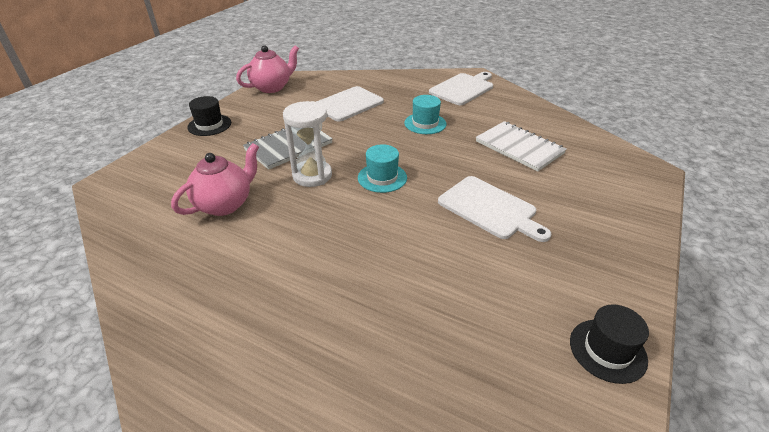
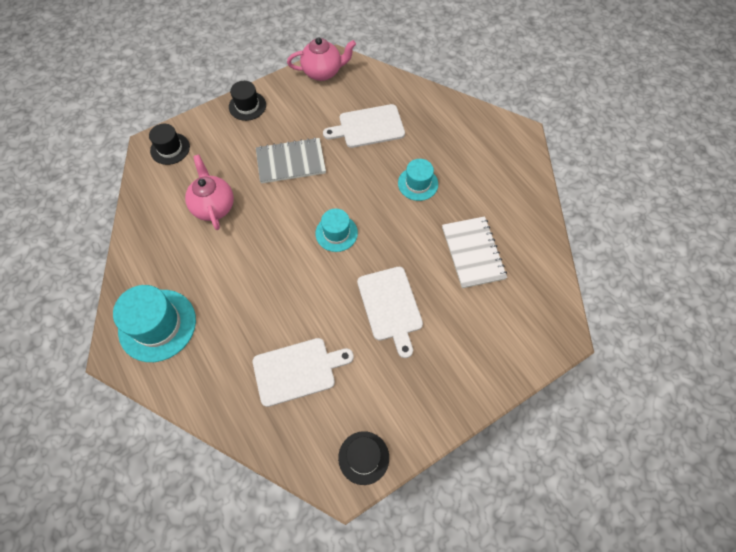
camera: 30 degrees right, 25 degrees up
(135, 178) = (170, 149): none -> black hat
(223, 342) = (157, 325): none -> turquoise hat
(225, 204) = (214, 206): pink teapot -> pink teapot turned 90 degrees counterclockwise
(312, 175) = (288, 205): white hourglass -> none
(463, 88) = (492, 149): white cutting board -> white cutting board (297, 370)

